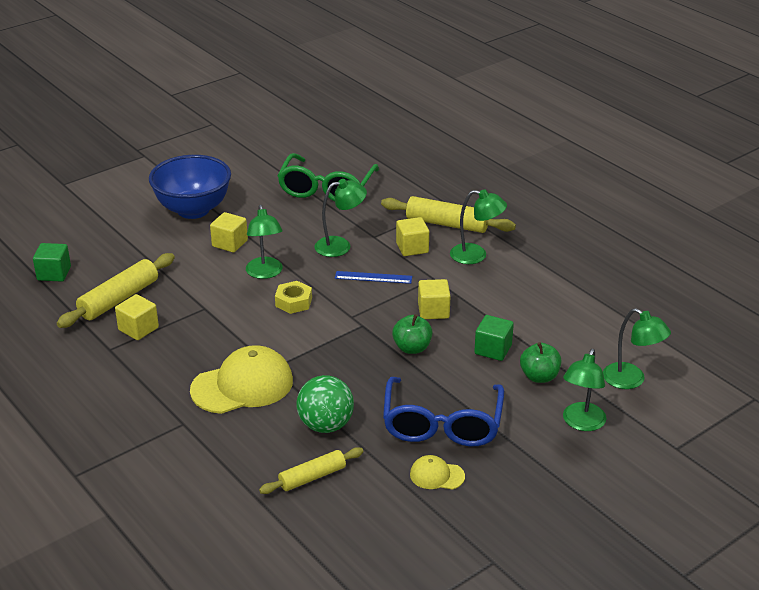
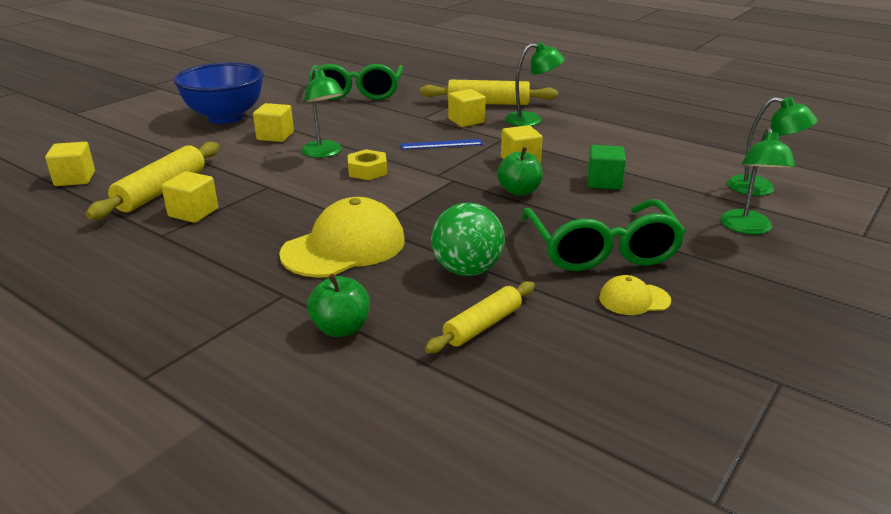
camera: 15 degrees left, 5 degrees down
(54, 273) = (75, 179): green cube -> yellow cube
(340, 246) = (393, 126): green lamp -> none
(442, 424) = (601, 250): blue glasses -> green glasses
(539, 377) = (669, 197): green apple -> green apple (341, 328)

